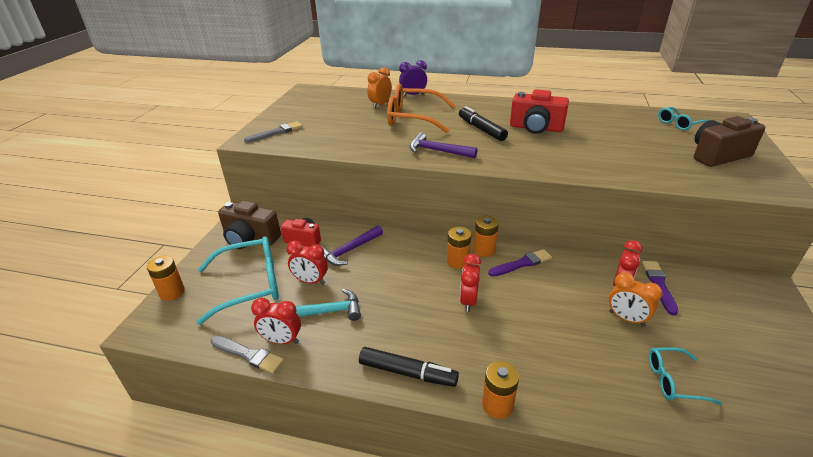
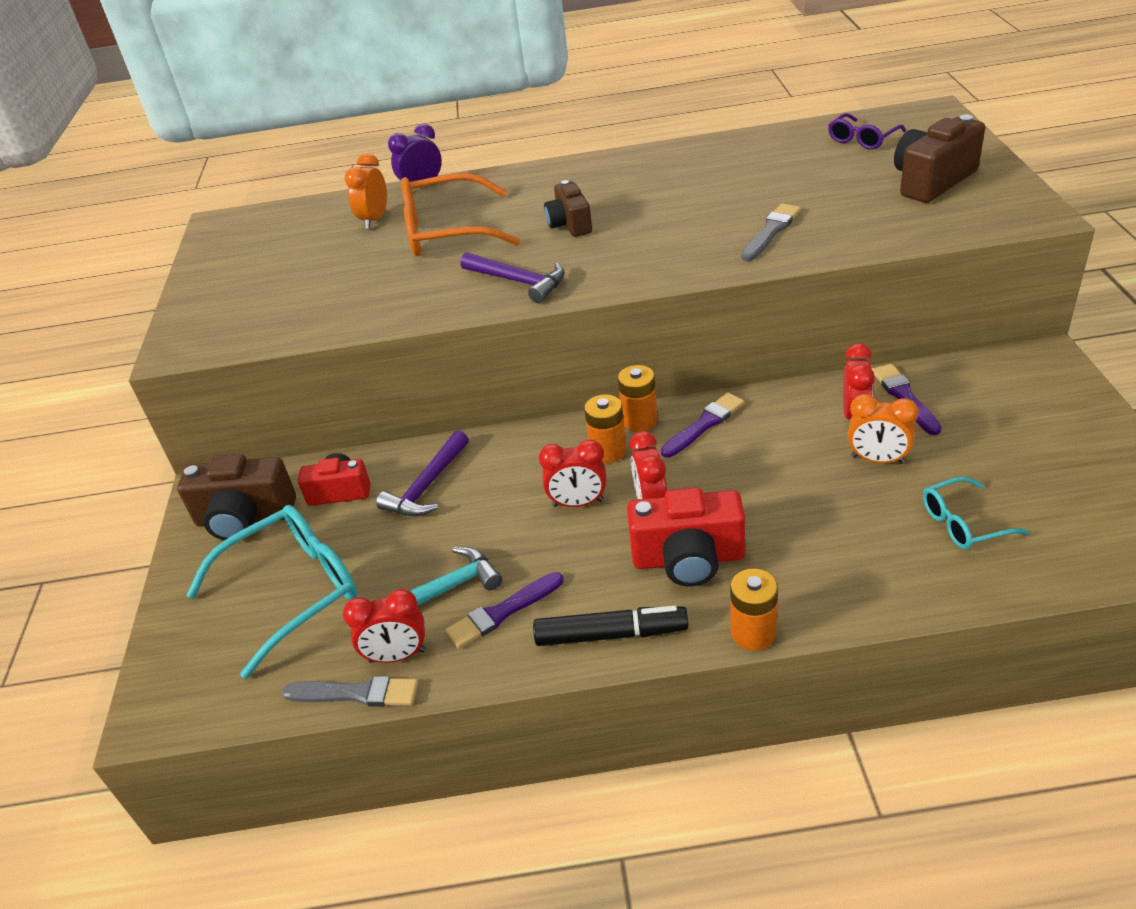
camera: 15 degrees left, 5 degrees up
(172, 292) = (163, 646): orange battery -> none
(276, 132) = (219, 321): grey brush -> grey brush (770, 232)
(310, 281) = (391, 553): red clock -> red clock (578, 503)
(352, 336) = (502, 612): none -> purple brush
(437, 151) = (519, 282): purple hammer -> purple hammer turned 150 degrees counterclockwise
(481, 129) = (570, 224): black marker -> brown camera
(536, 128) = (655, 200): red camera -> red camera (688, 559)
(678, 124) = (862, 139): turquoise glasses -> purple glasses

